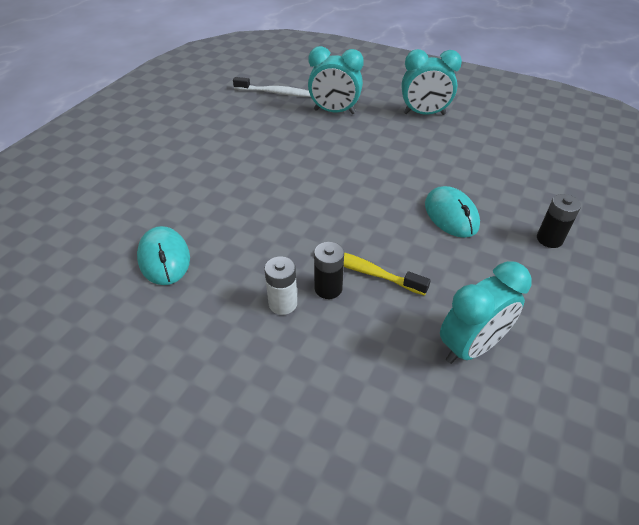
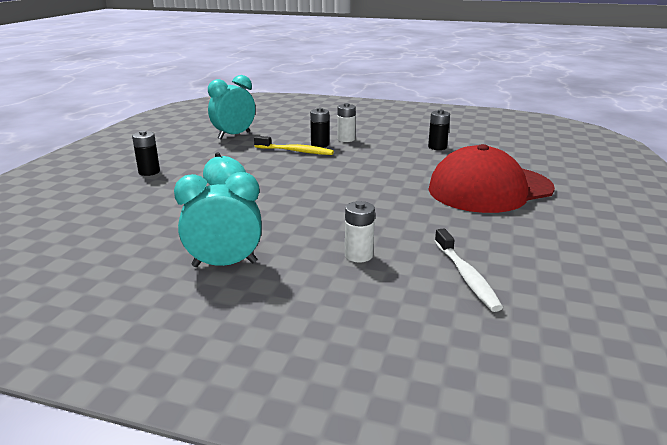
camera: 170 degrees right, 20 degrees down
(164, 258) = (437, 147): turquoise mouse -> black battery
(182, 166) = (490, 189): none -> red cap
(275, 93) = (466, 276): white toothbrush -> white toothbrush turned 105 degrees counterclockwise
(334, 112) = (358, 255): turquoise clock -> white battery

